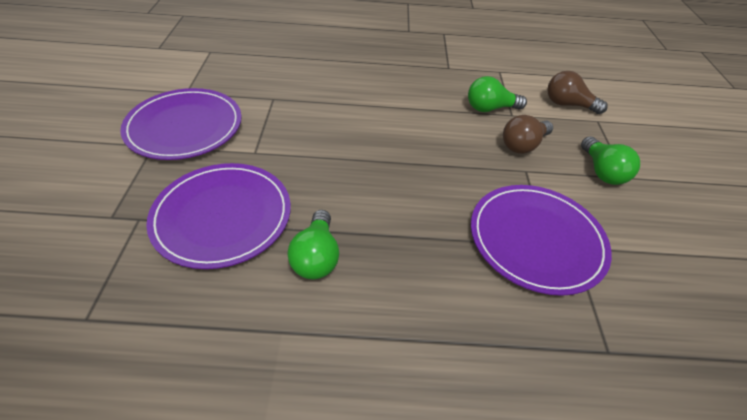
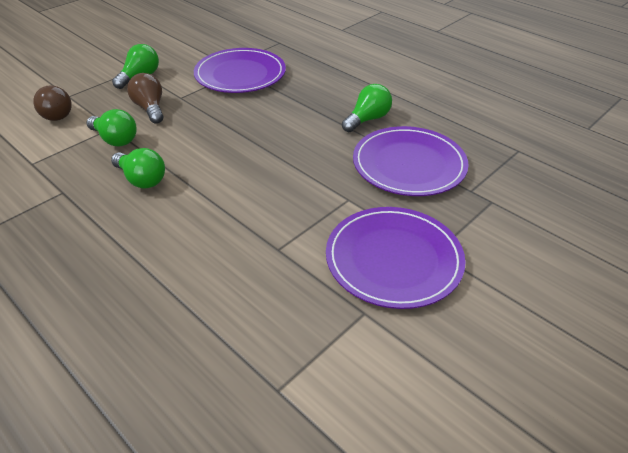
camera: 135 degrees left, 5 degrees down
(420, 94) = (141, 179): none -> green light bulb
(523, 145) = (150, 108): brown light bulb -> brown light bulb turned 120 degrees counterclockwise

